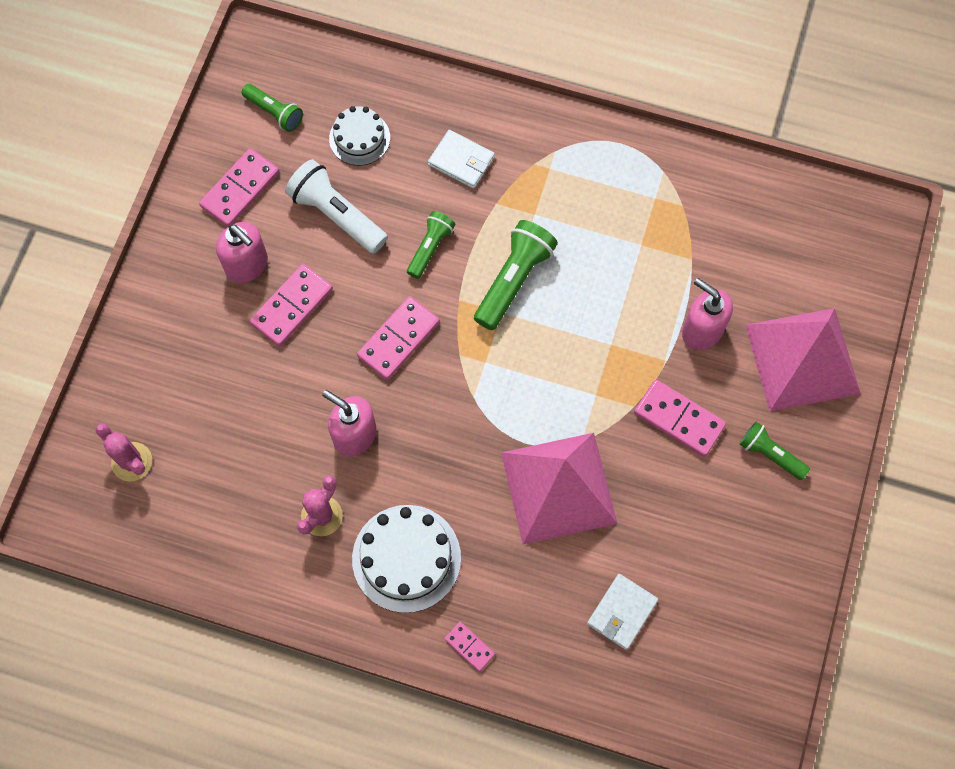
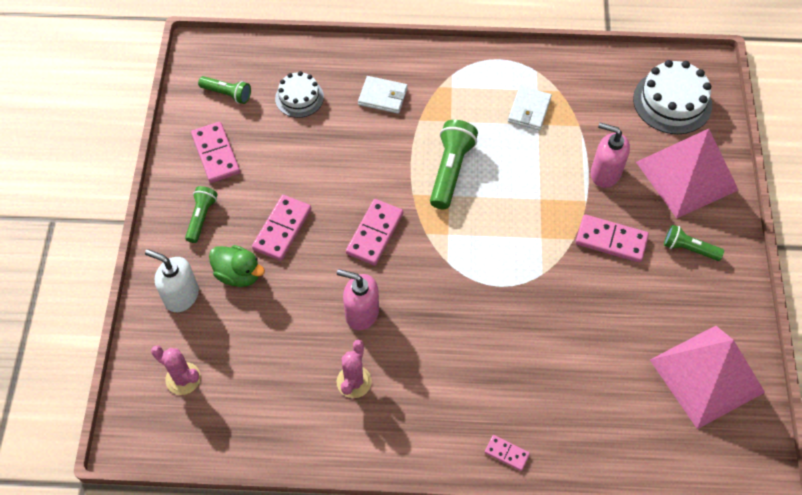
camera: 15 degrees left, 10 degrees down
(155, 360) = (181, 295): none -> white soap dispenser
(227, 350) = (238, 274): none -> green duck
(240, 189) = (216, 154): pink domino -> pink domino turned 45 degrees counterclockwise
(247, 265) = (237, 207): pink soap dispenser -> none
(336, 215) = (298, 155): white flashlight -> none
(406, 558) = (433, 397): white cake -> white cake (672, 102)
(430, 248) = (378, 162): green flashlight -> green flashlight (201, 217)
(558, 487) = (536, 312): pink pyramid -> pink pyramid (706, 375)
(622, 612) = (619, 394): white wallet -> white wallet (529, 110)

